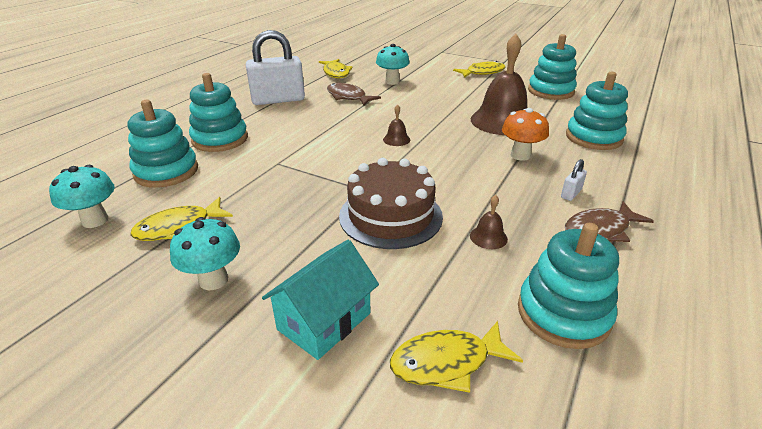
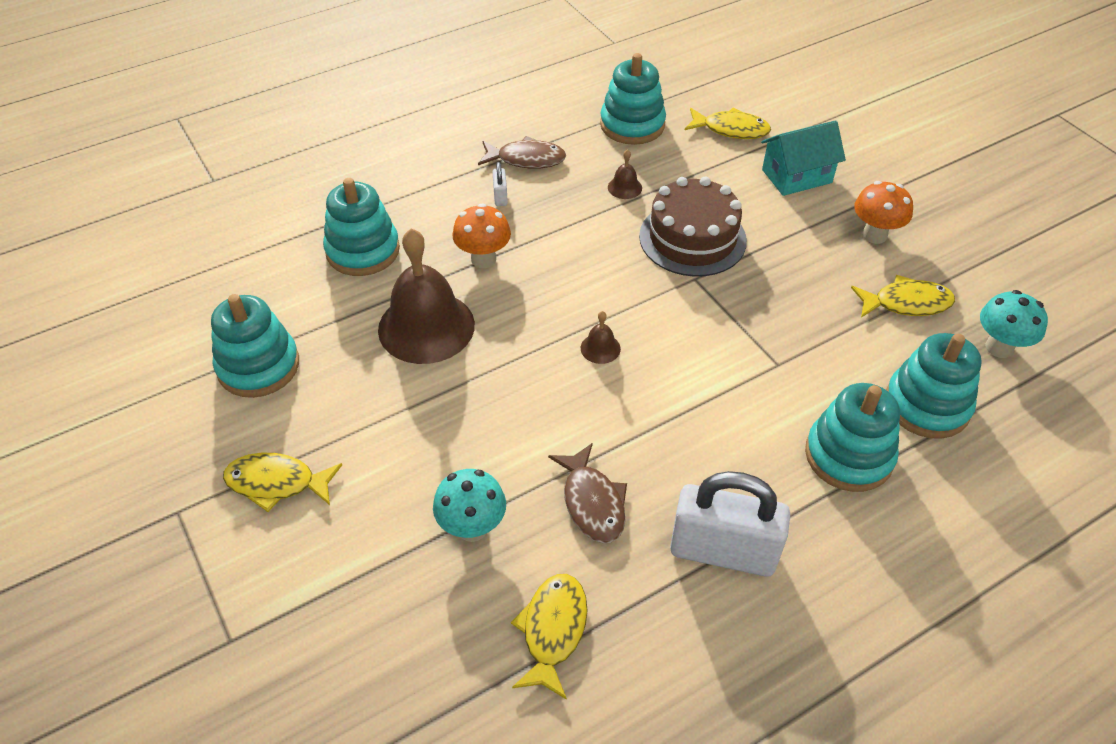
camera: 150 degrees left, 15 degrees up
(213, 280) = (874, 235): turquoise mushroom -> orange mushroom
(571, 193) = (500, 196): white padlock -> white padlock turned 75 degrees counterclockwise

